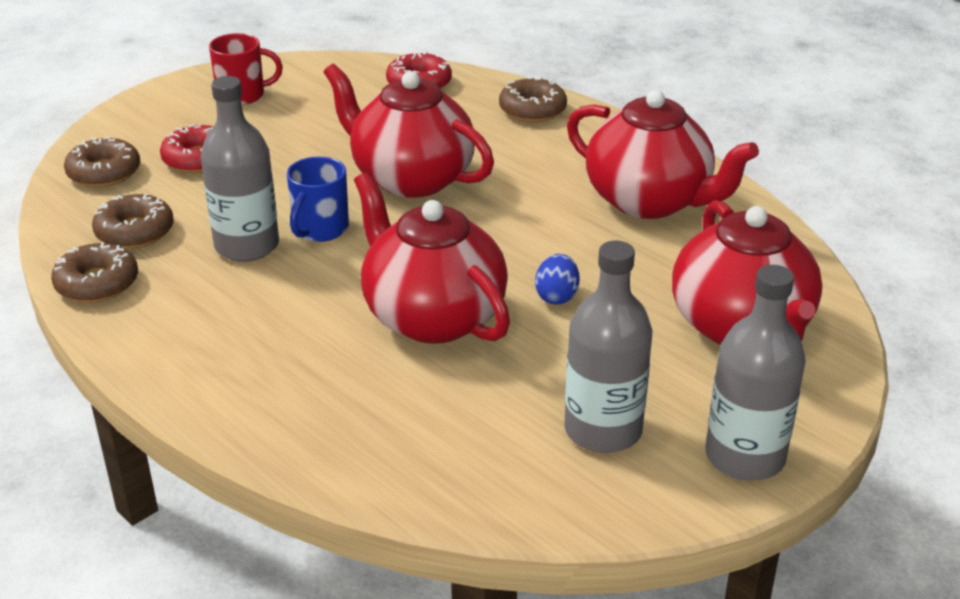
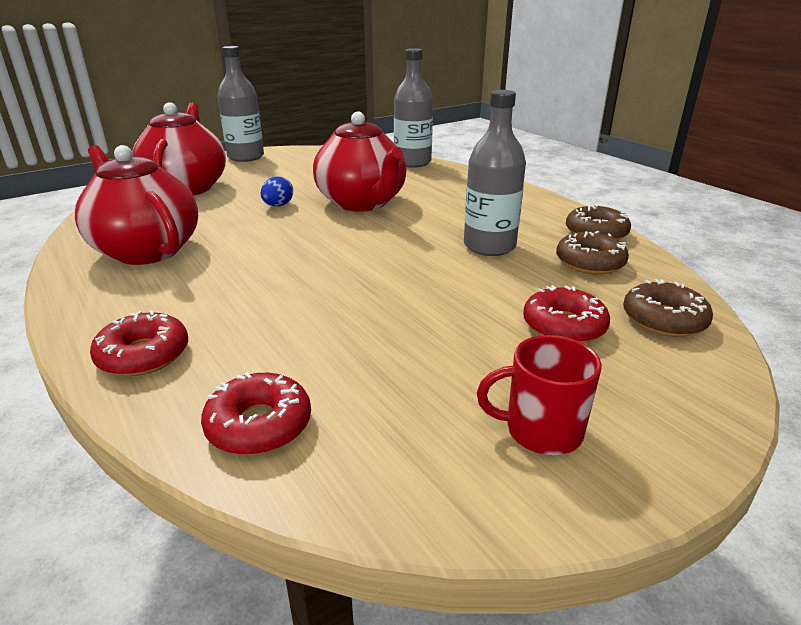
camera: 170 degrees left, 5 degrees down
(320, 229) = (430, 252): blue mug -> none
(410, 178) = (337, 285): red teapot -> none
(532, 110) = (143, 355): brown donut -> red donut
(603, 430) = (300, 165): grey bottle -> grey bottle (412, 162)

